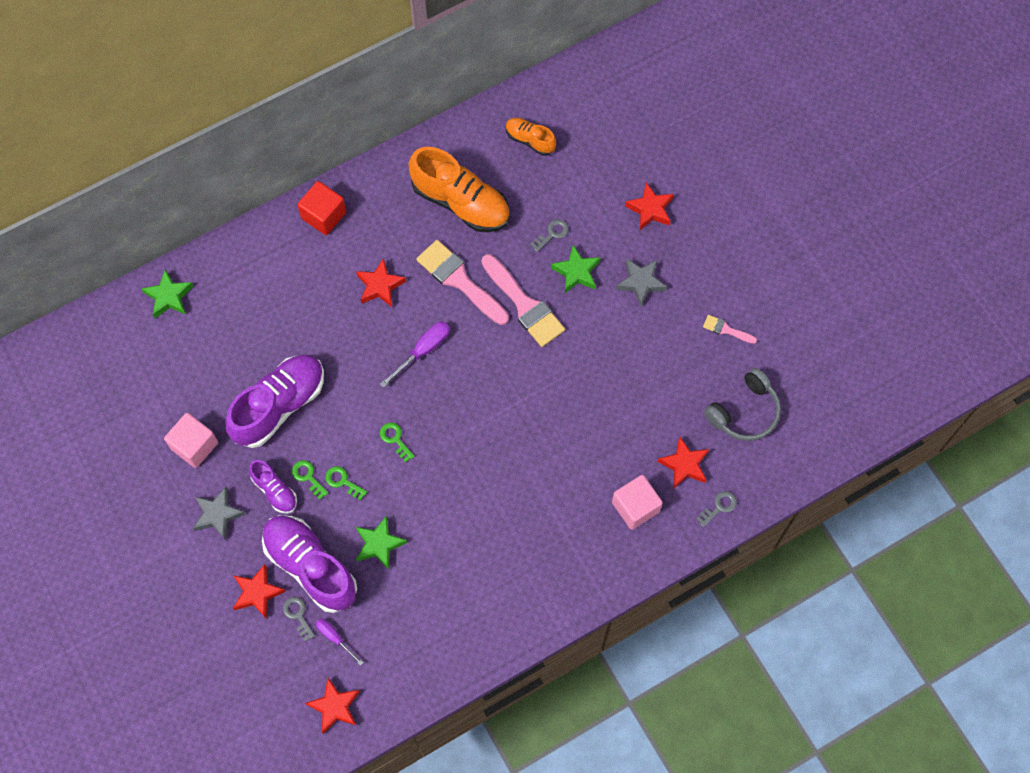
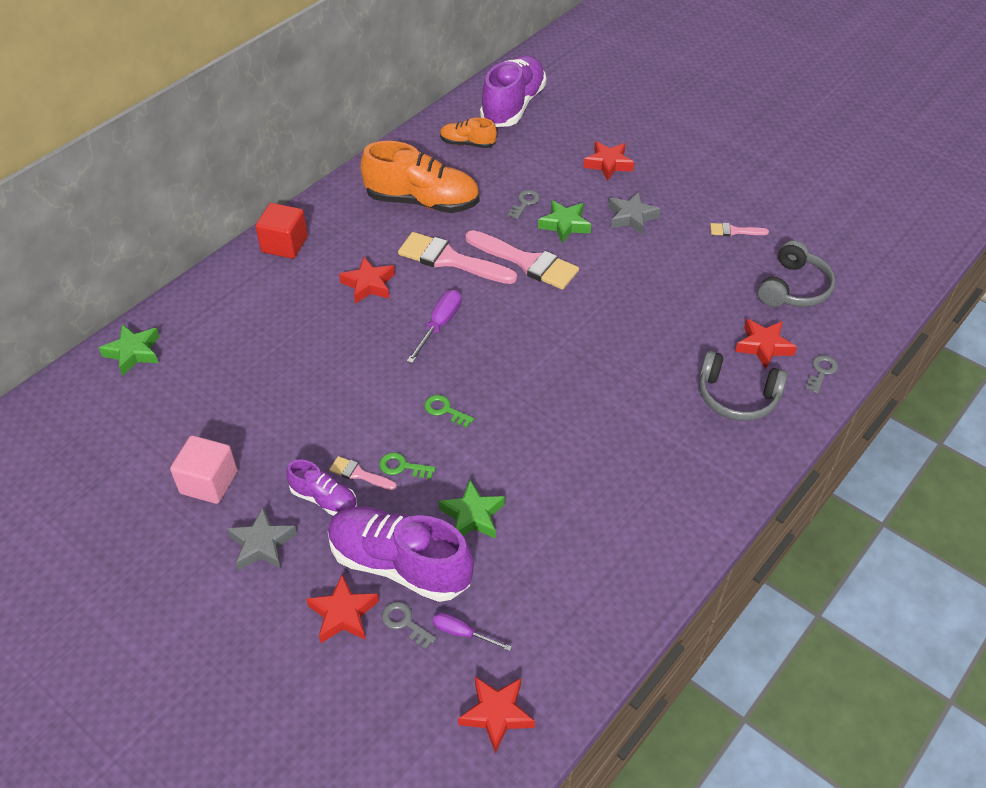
camera: 20 degrees left, 20 degrees down
(279, 406) = (298, 416): purple shoe -> purple shoe (513, 106)
(308, 477) = (359, 474): green key -> pink brush
(635, 507) = (737, 396): pink cube -> grey headphones

